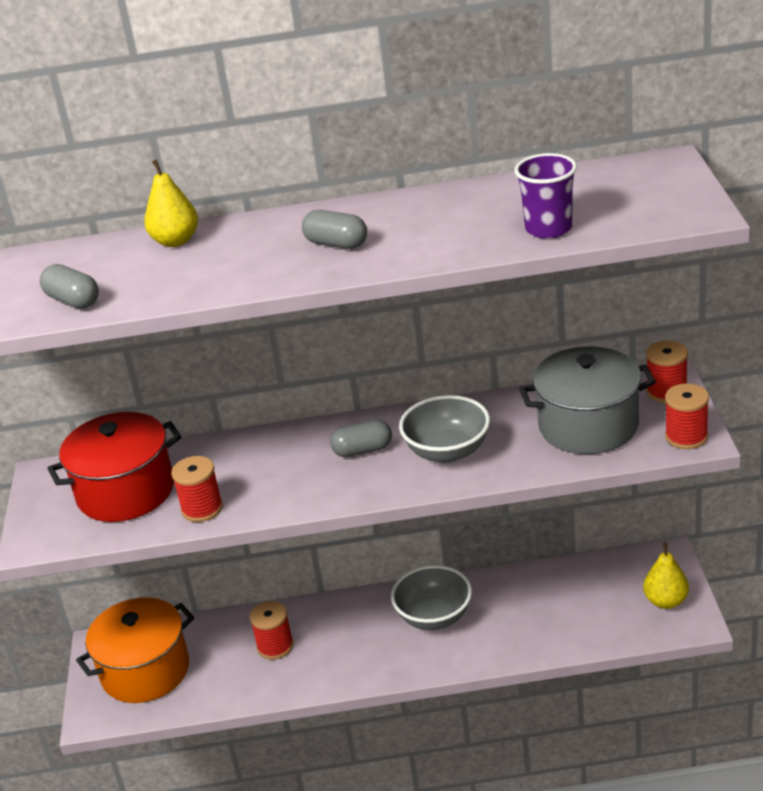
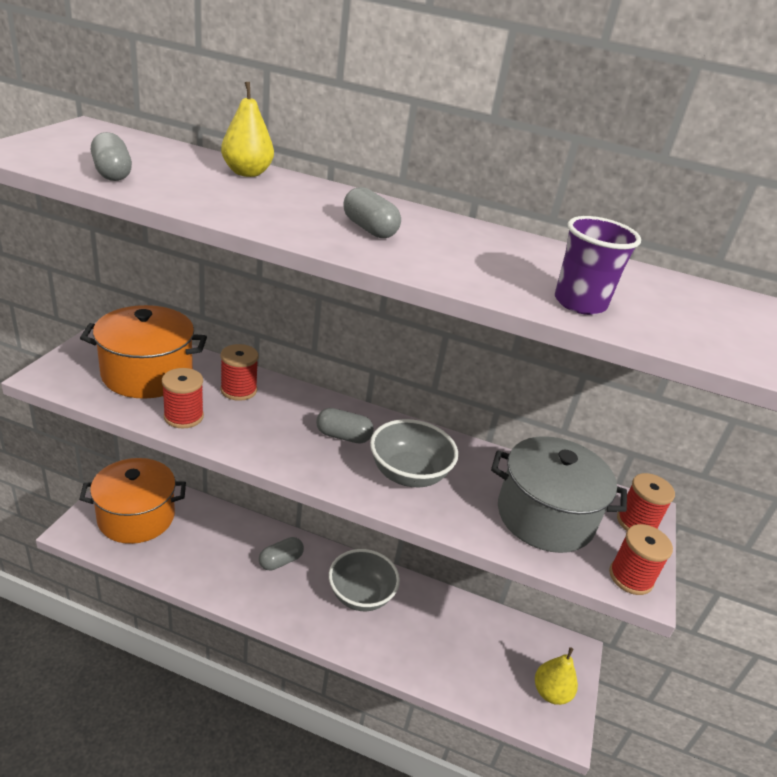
camera: 15 degrees right, 0 degrees up
(126, 491) = (147, 374): red pot -> orange pot
(275, 646) = (233, 551): red spool -> red spool (238, 390)
(331, 630) = (280, 561): none -> grey capsule

